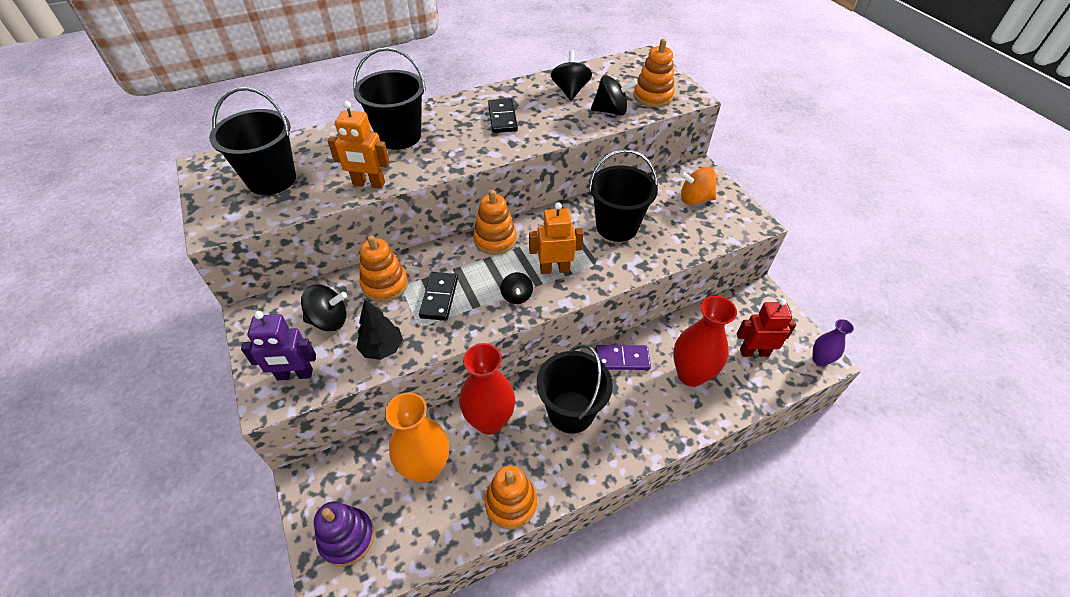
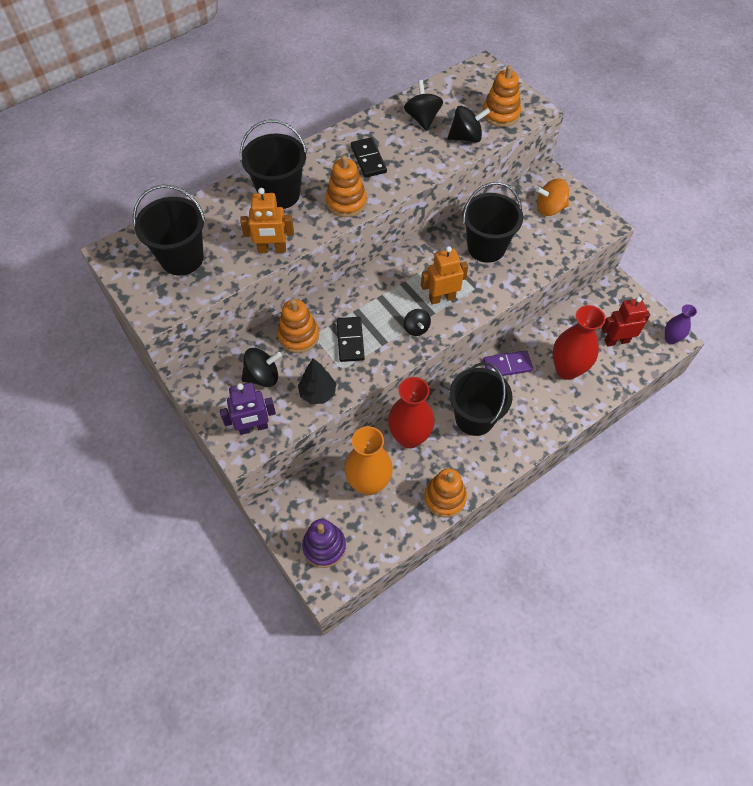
camera: 10 degrees left, 10 degrees up
(495, 239) = (381, 277): orange stacking toy -> orange stacking toy (346, 202)

